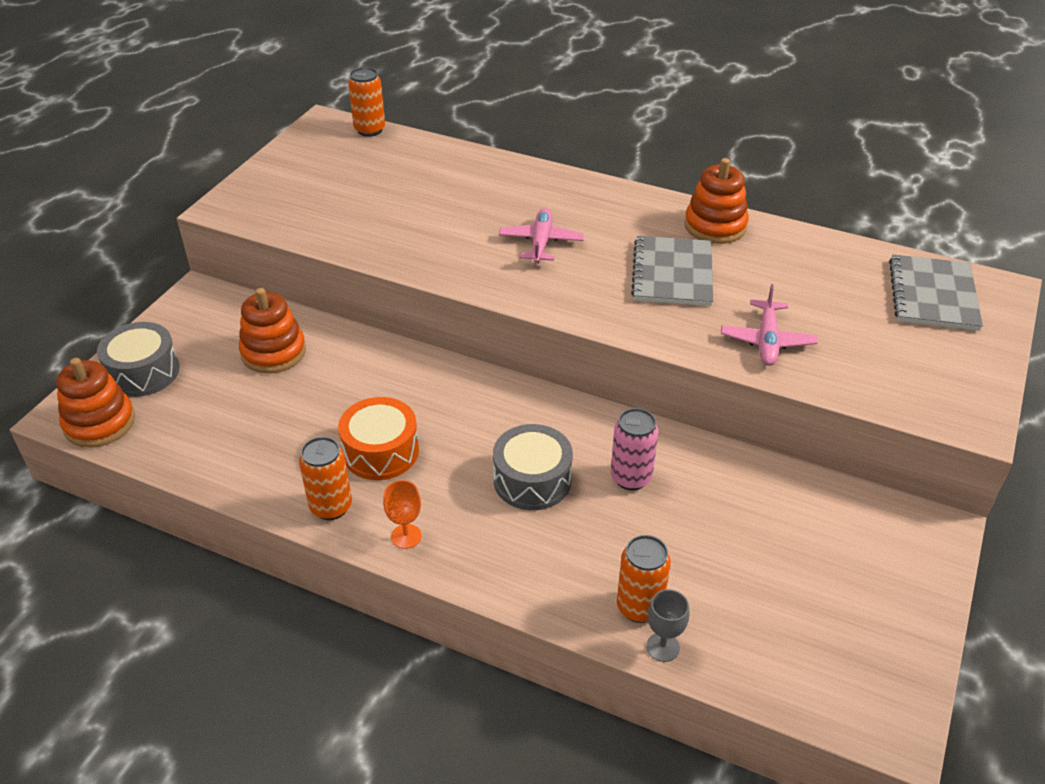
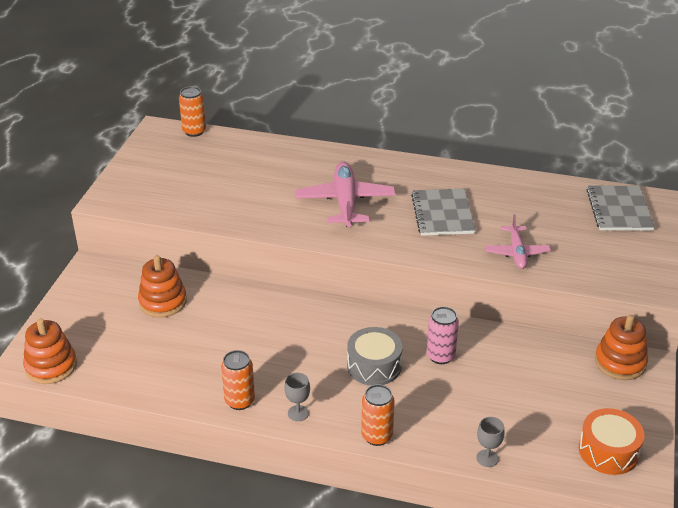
camera: 10 degrees left, 5 degrees down
(143, 372) = (70, 327): grey drum -> none
(381, 451) = (263, 360): orange drum -> orange drum (608, 451)
(406, 536) = (298, 413): orange goblet -> grey goblet
(541, 242) = (345, 202): pink plane -> pink plane, size x1.64
(639, 607) = (466, 436): orange can -> orange can (377, 436)
(715, 226) = (464, 178): orange stacking toy -> orange stacking toy (620, 362)

